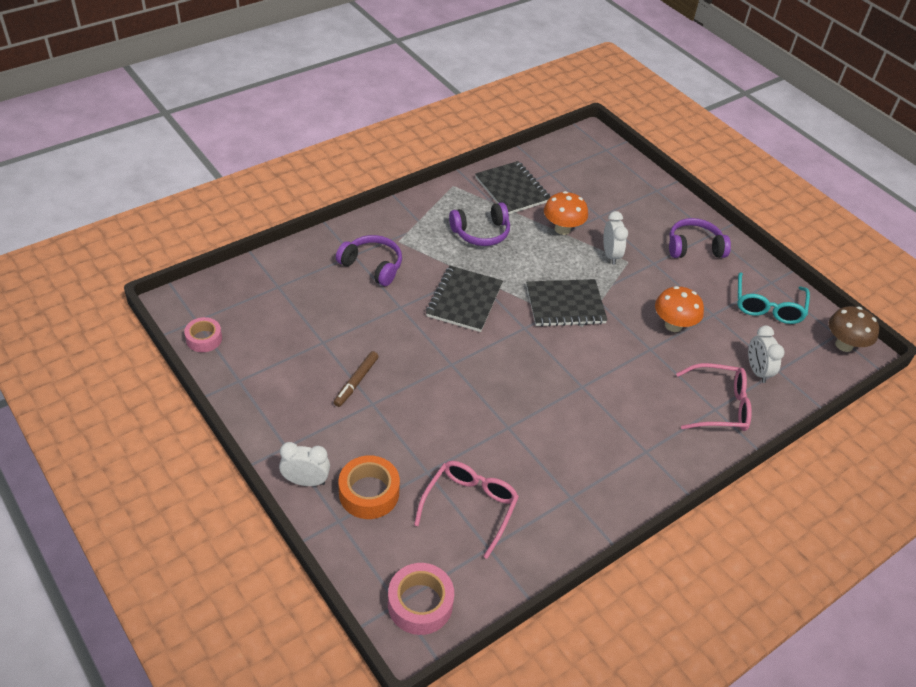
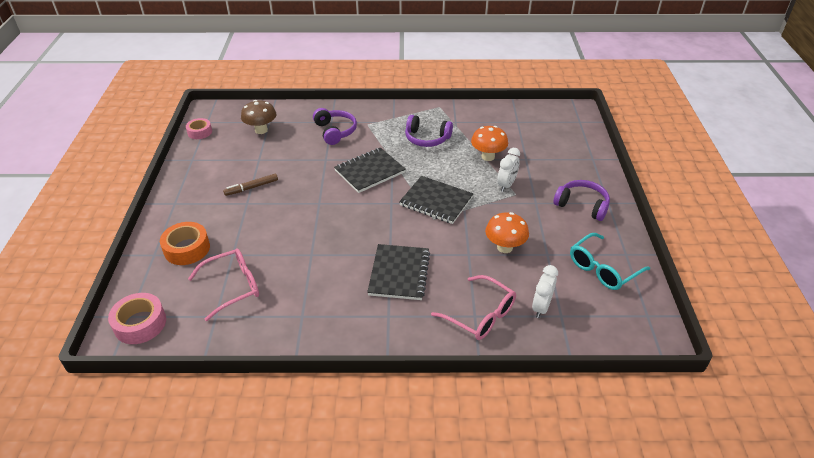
camera: 40 degrees right, 5 degrees down
(306, 481) = (162, 225): white clock -> none
(512, 190) = (478, 122): black notebook -> black notebook (399, 273)
(844, 345) = (646, 326): brown mushroom -> brown mushroom (261, 130)

